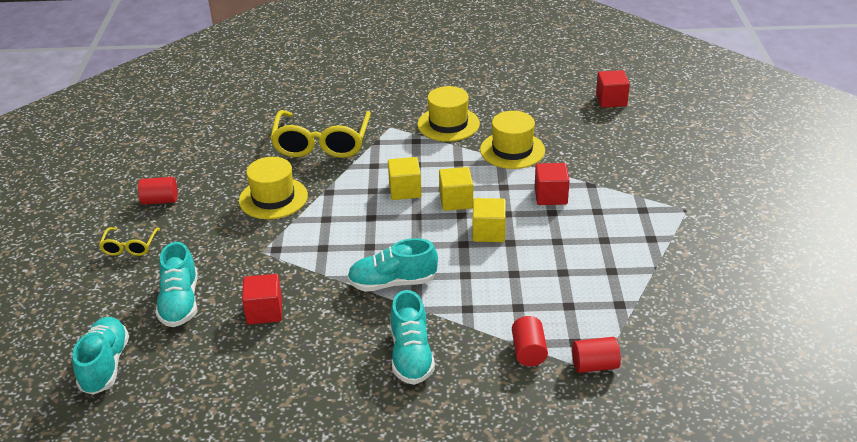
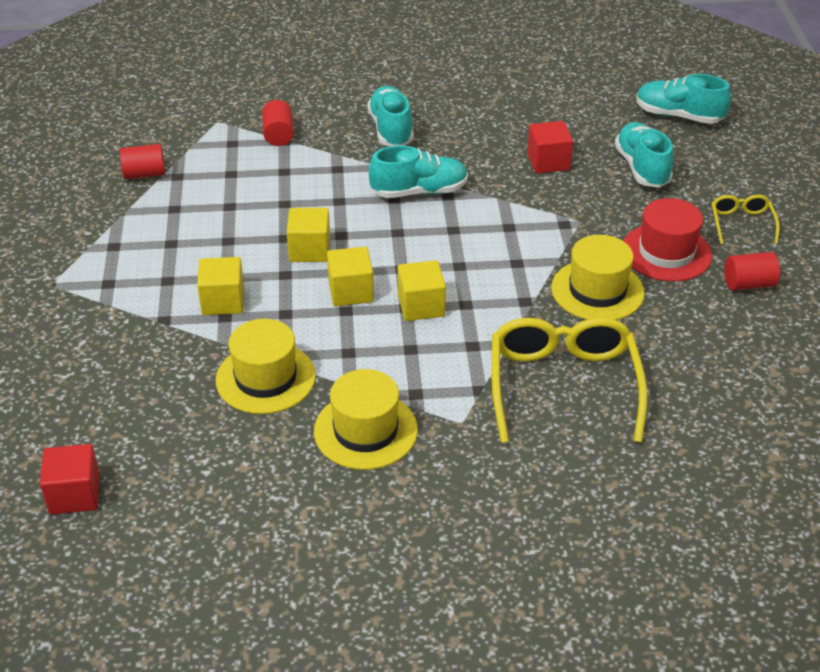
camera: 175 degrees right, 5 degrees up
(105, 365) = (678, 116): turquoise shoe -> turquoise shoe turned 120 degrees clockwise
(206, 224) = (666, 252): none -> red hat
(550, 196) = (223, 301): red cube -> yellow cube
(594, 365) = (218, 126): red cylinder -> red cylinder (144, 174)

